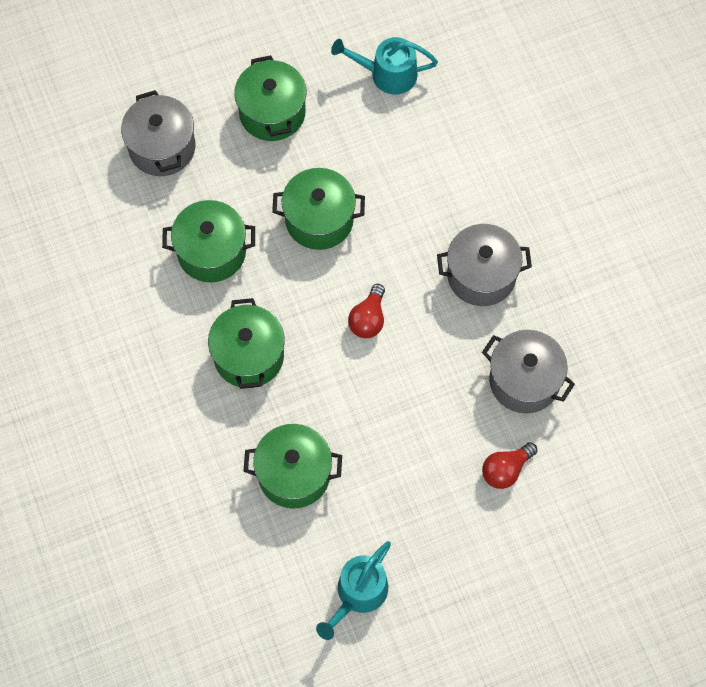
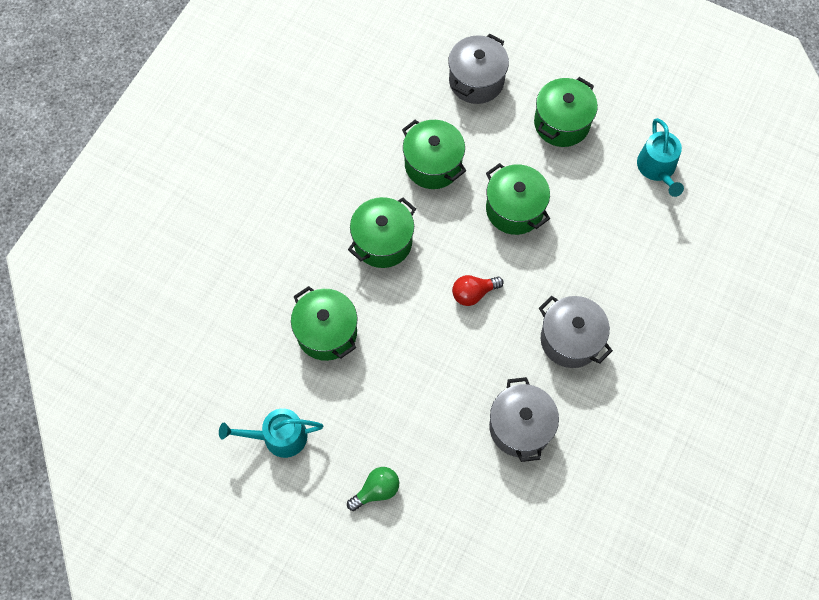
camera: 50 degrees right, 0 degrees up
(387, 74) = (657, 168): turquoise watering can -> turquoise watering can turned 150 degrees counterclockwise
(480, 547) = (376, 490): none -> green light bulb
(506, 470) = (445, 465): red light bulb -> none

